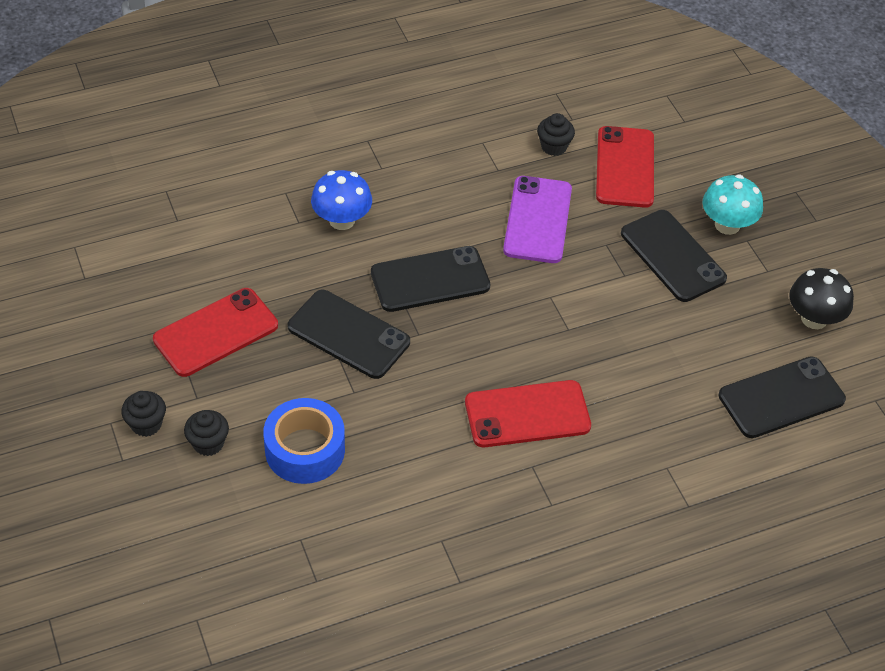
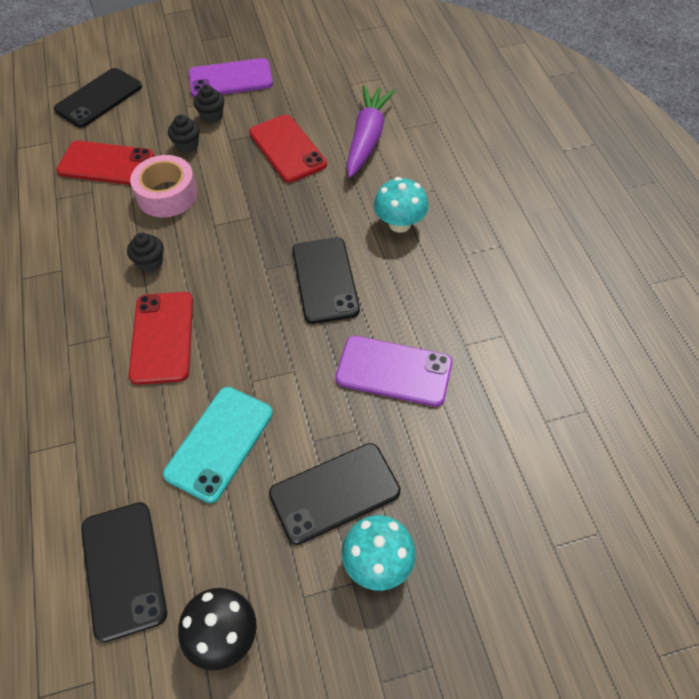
camera: 100 degrees right, 5 degrees up
(62, 413) = (230, 79): none -> purple phone
(196, 254) = (367, 138): none -> purple carrot
(305, 450) = (167, 195): blue tape -> pink tape
(342, 220) = (399, 224): blue mushroom -> turquoise mushroom
(348, 334) = (272, 223): black phone -> black phone (99, 98)
(554, 147) = (500, 398): black cupcake -> black cupcake (150, 263)
(625, 167) = (471, 465): red phone -> red phone (106, 163)
(643, 345) = (219, 443): none -> turquoise phone

